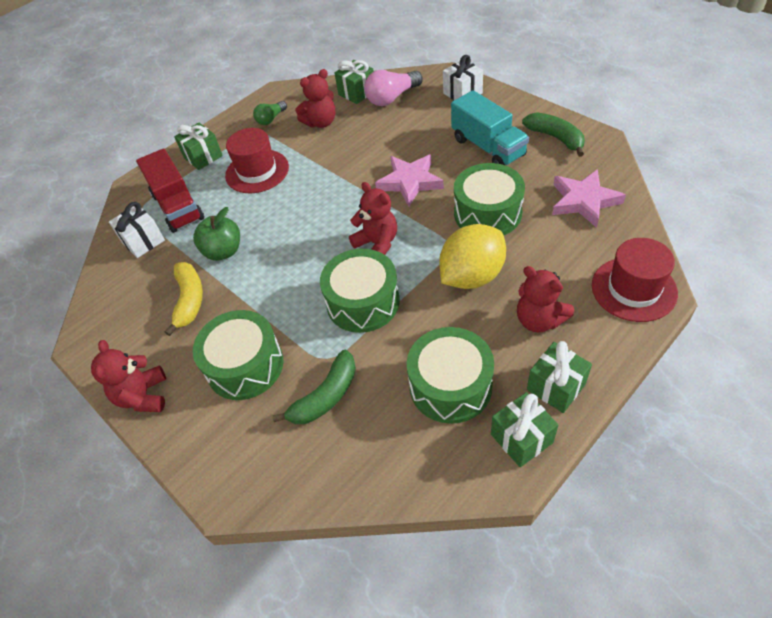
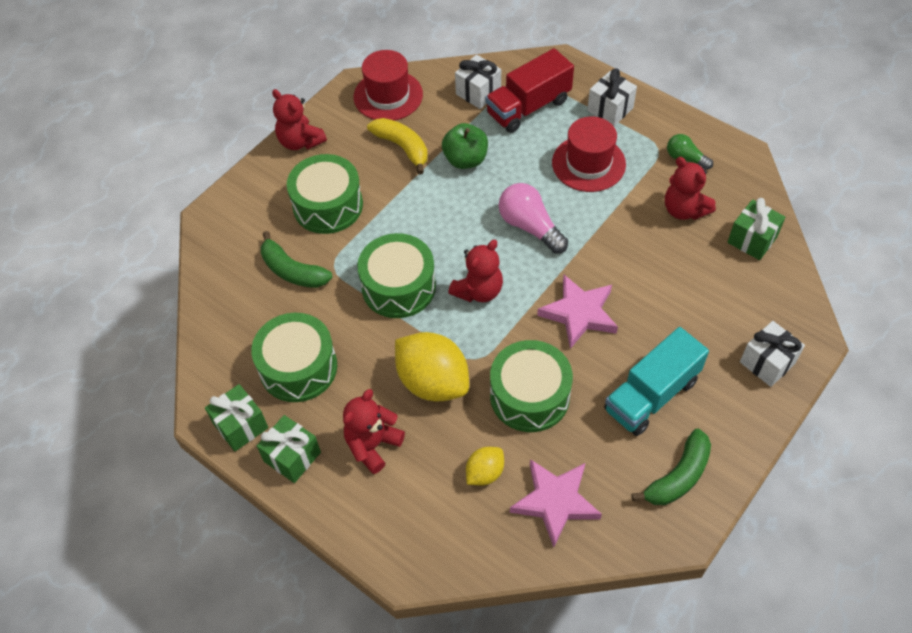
camera: 80 degrees right, 5 degrees up
(143, 396) = (300, 141): red teddy bear -> red teddy bear turned 120 degrees counterclockwise
(189, 300) = (402, 147): yellow banana -> yellow banana turned 120 degrees counterclockwise
(203, 157) = (610, 109): green gift -> white gift
(392, 98) = (745, 280): pink light bulb -> pink light bulb (530, 227)
(562, 242) = (484, 473): none -> yellow lemon
(633, 289) = (413, 542): red hat -> red hat (388, 96)

